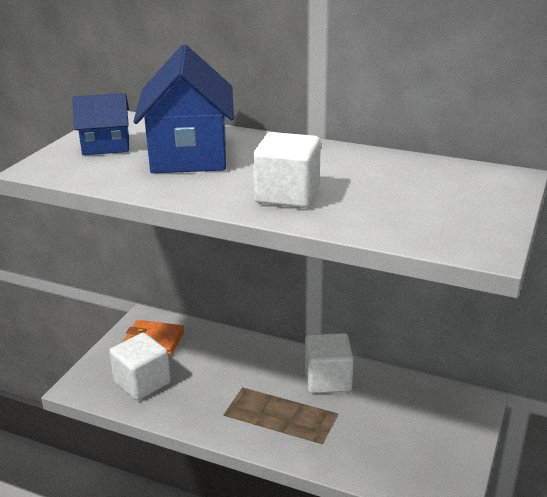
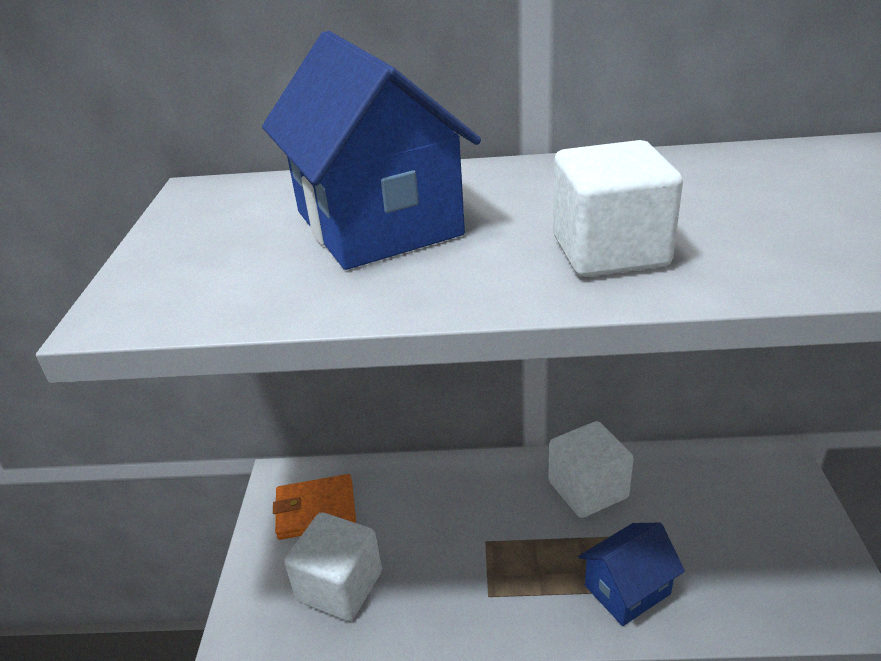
camera: 20 degrees left, 5 degrees up
(106, 146) = (218, 241): blue house -> blue house (627, 590)

